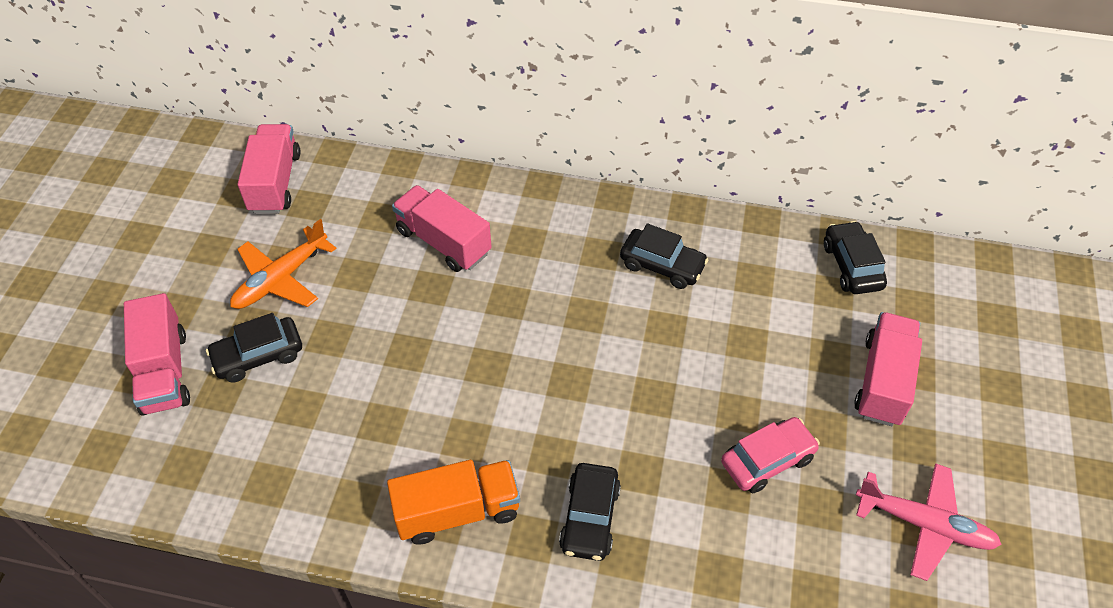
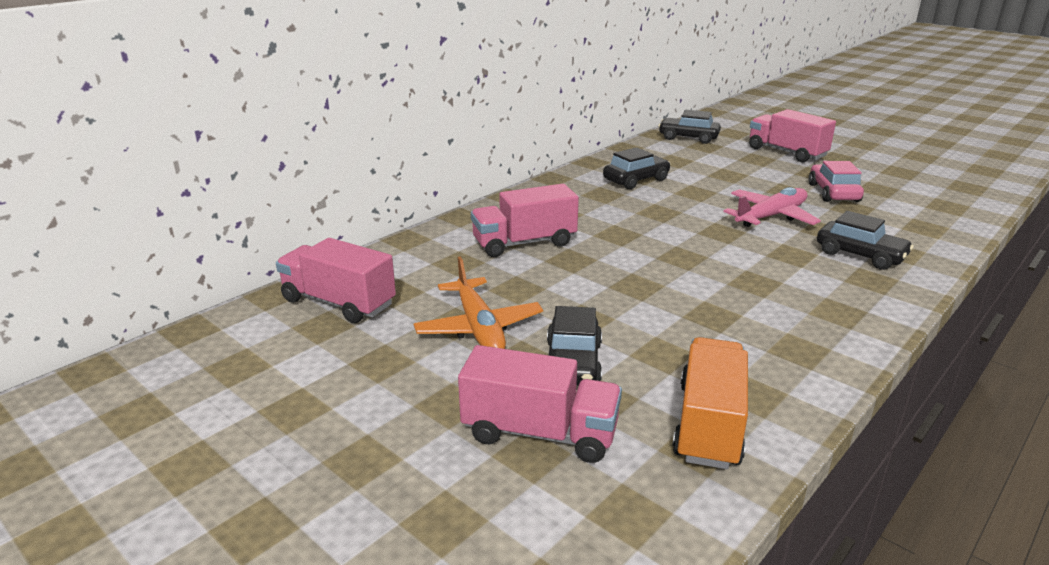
camera: 60 degrees left, 25 degrees down
(457, 511) = (833, 303): orange truck -> orange truck (708, 424)
(924, 524) = (901, 169): pink plane -> pink plane (770, 216)

